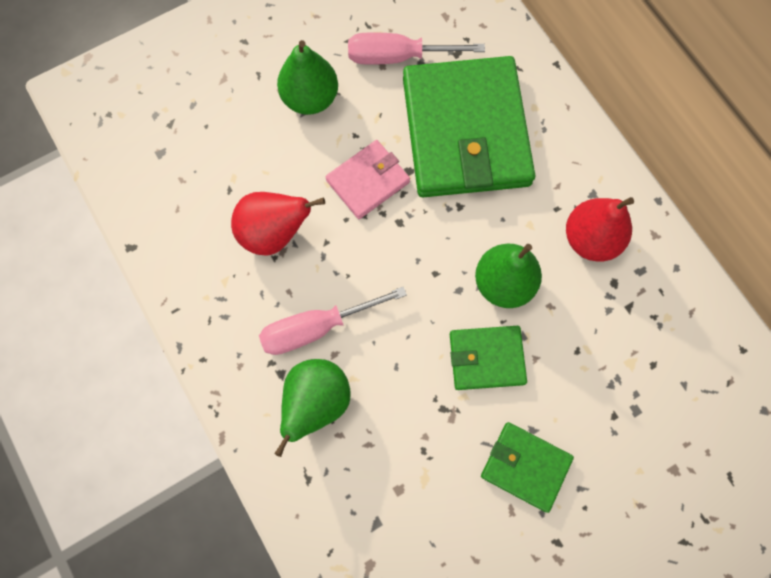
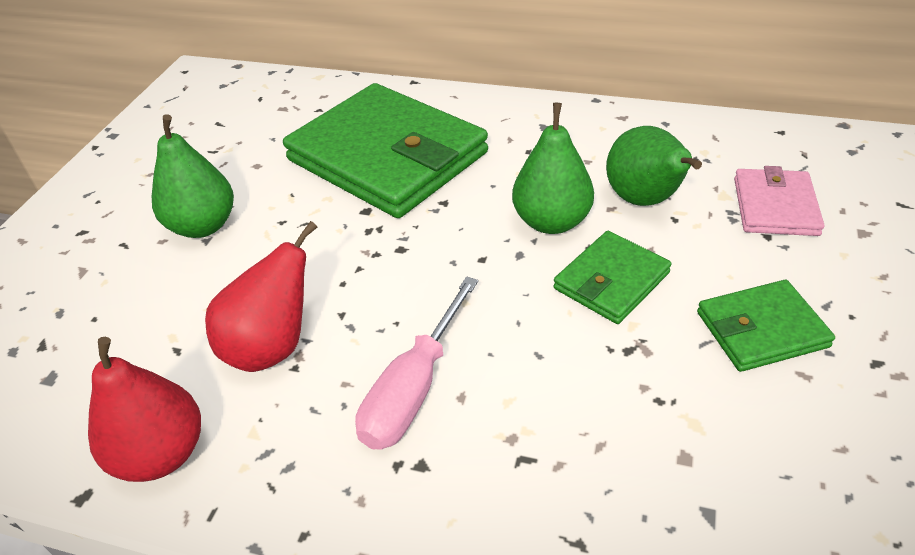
camera: 40 degrees left, 30 degrees down
(316, 402) = (494, 456): green pear -> green pear (645, 200)
(368, 181) = (333, 242): pink wallet -> pink wallet (775, 206)
(398, 57) = (267, 151): pink screwdriver -> none
(590, 239) = (580, 149): red pear -> red pear (162, 454)

